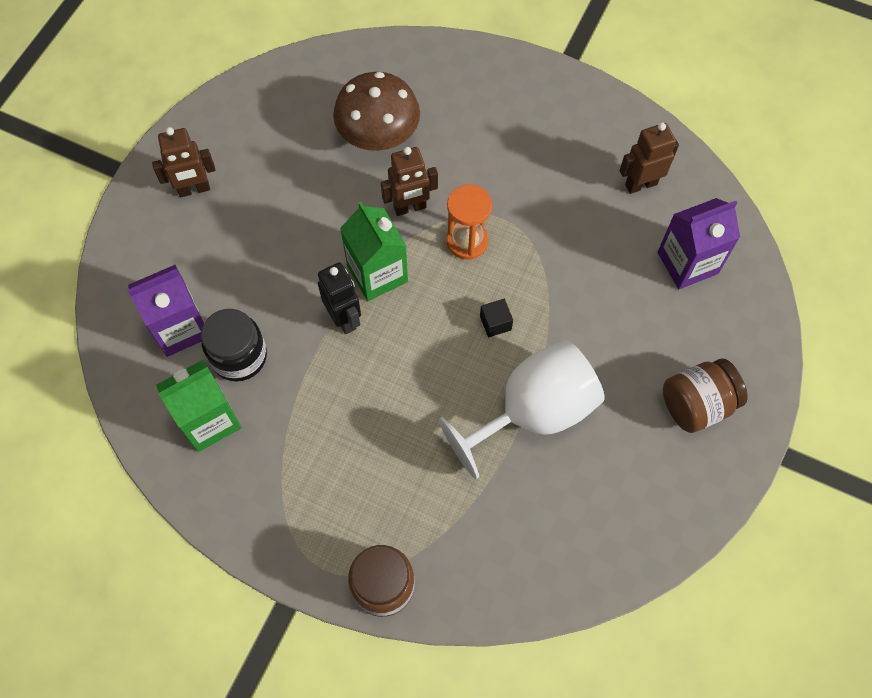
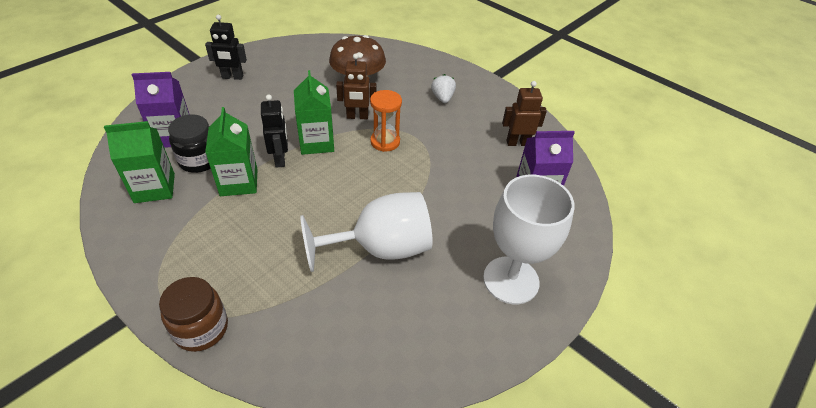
camera: 15 degrees right, 20 degrees down
(194, 189) = (232, 77): brown robot -> black robot
(311, 374) = (239, 182): none -> green carton
(495, 323) = (381, 189): black cube -> none
(512, 131) = (442, 98): none -> white strawberry
(696, 404) = (511, 280): brown jar -> white goblet

